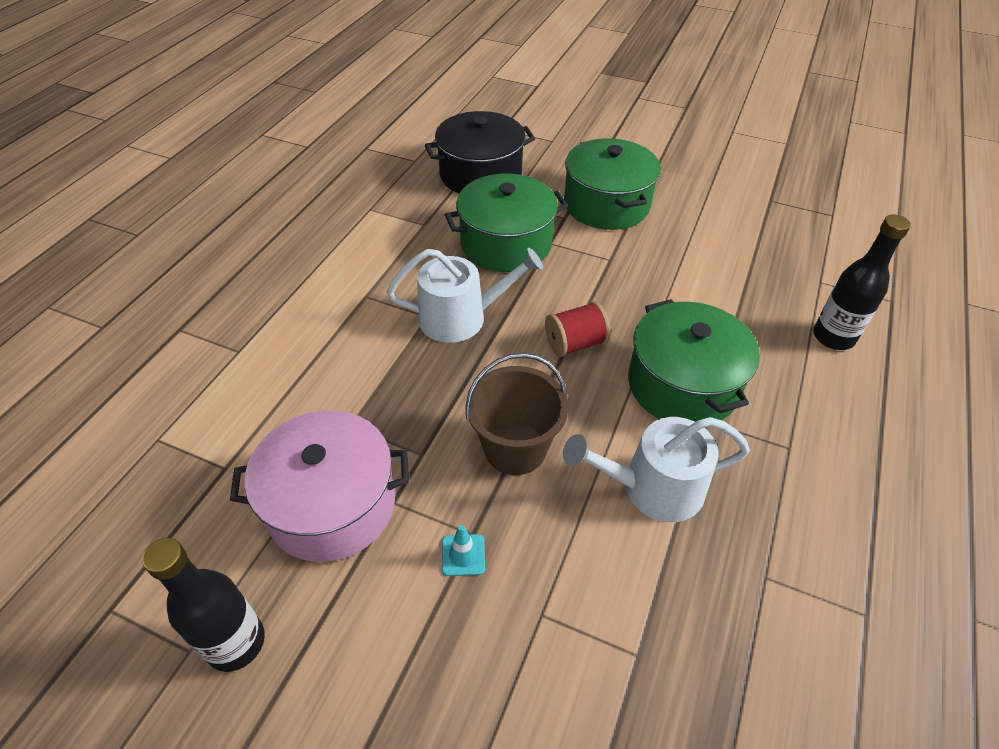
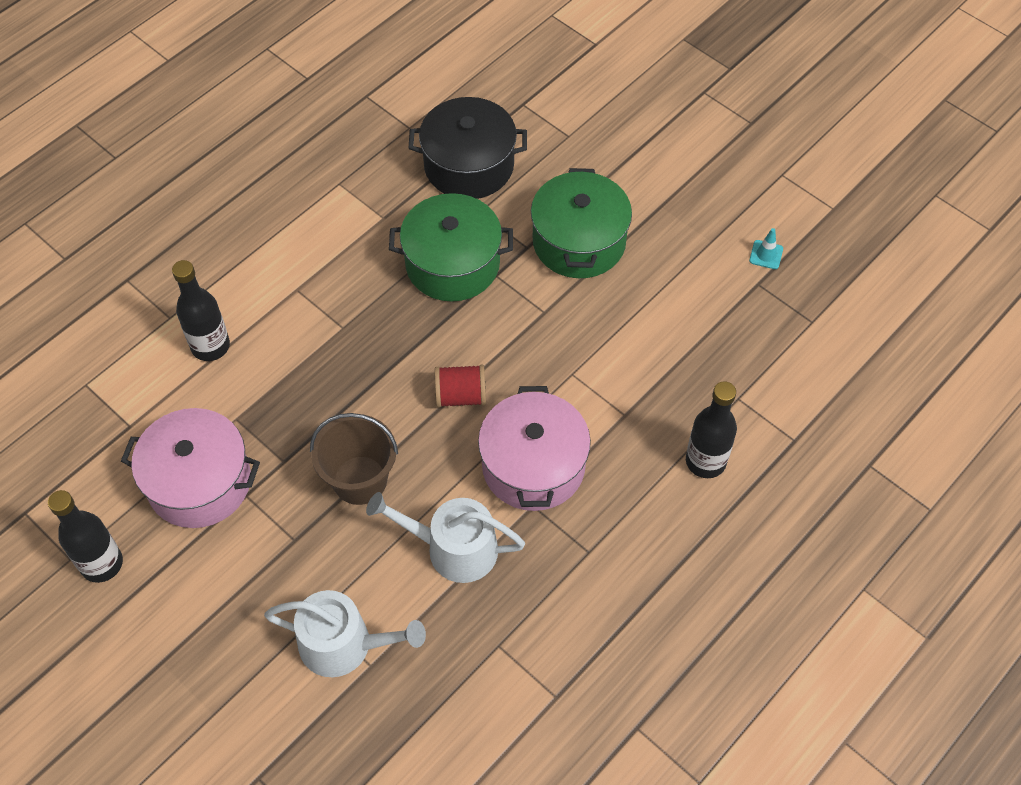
camera: 20 degrees right, 10 degrees up
(294, 365) = (210, 346): none -> black bottle
(461, 317) = (372, 338): white watering can -> white watering can (344, 644)
(463, 555) = (281, 554): turquoise traffic cone -> turquoise traffic cone (766, 255)
(682, 384) = (533, 466): green pot -> pink pot

